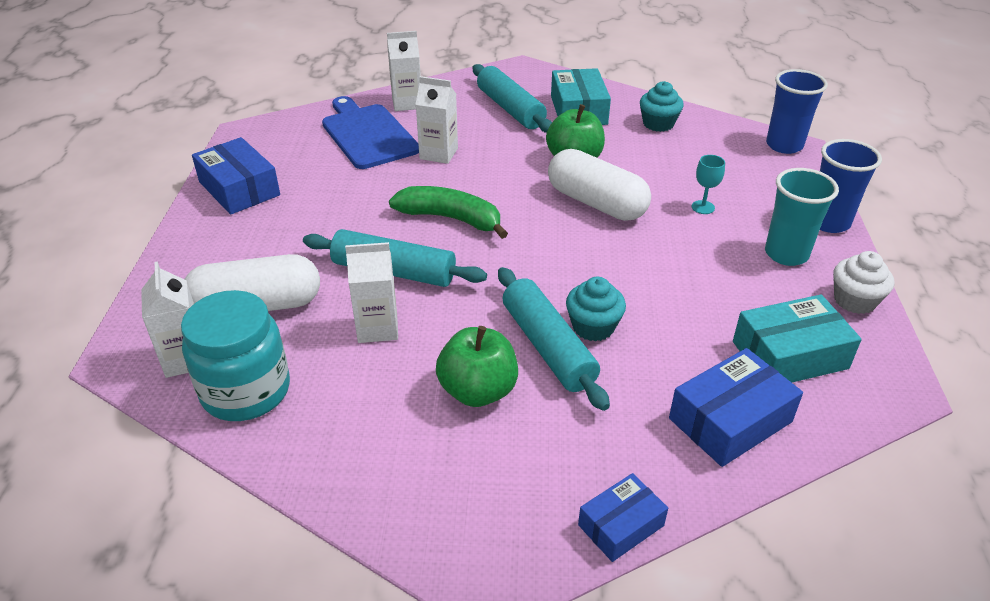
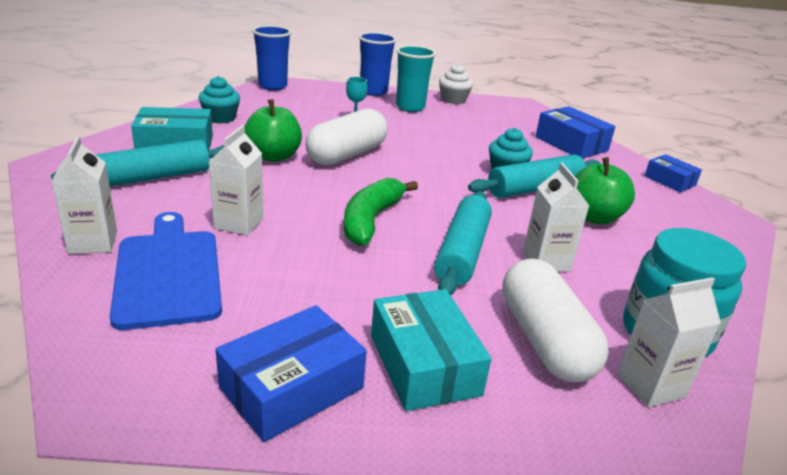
camera: 95 degrees left, 10 degrees down
(368, 134) = (168, 273): blue cutting board -> blue cutting board turned 105 degrees clockwise
(789, 355) = (508, 122): turquoise box -> turquoise box (424, 364)

